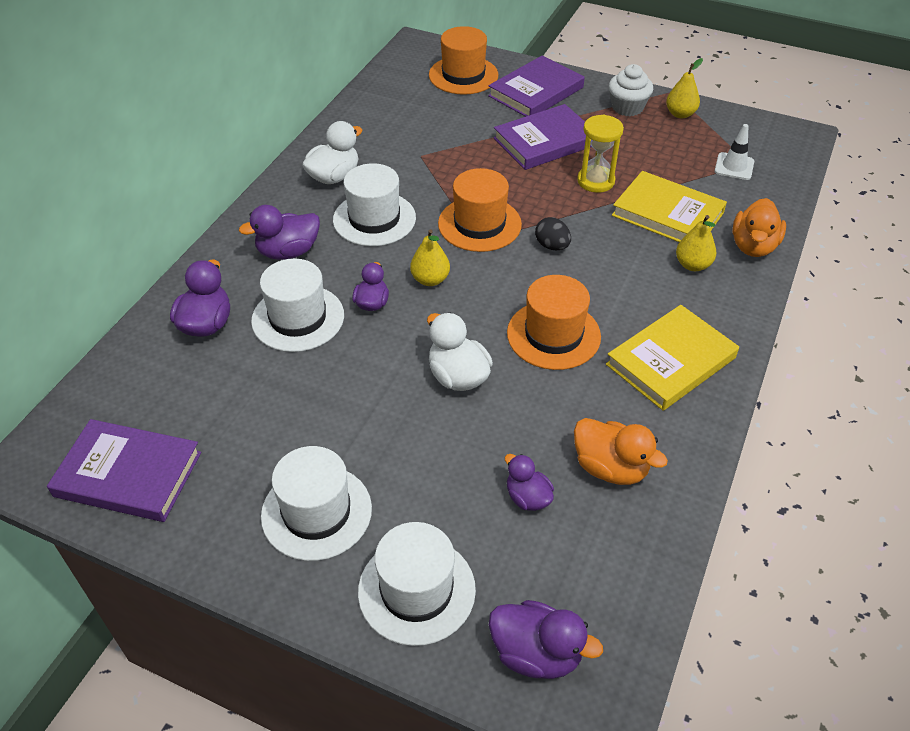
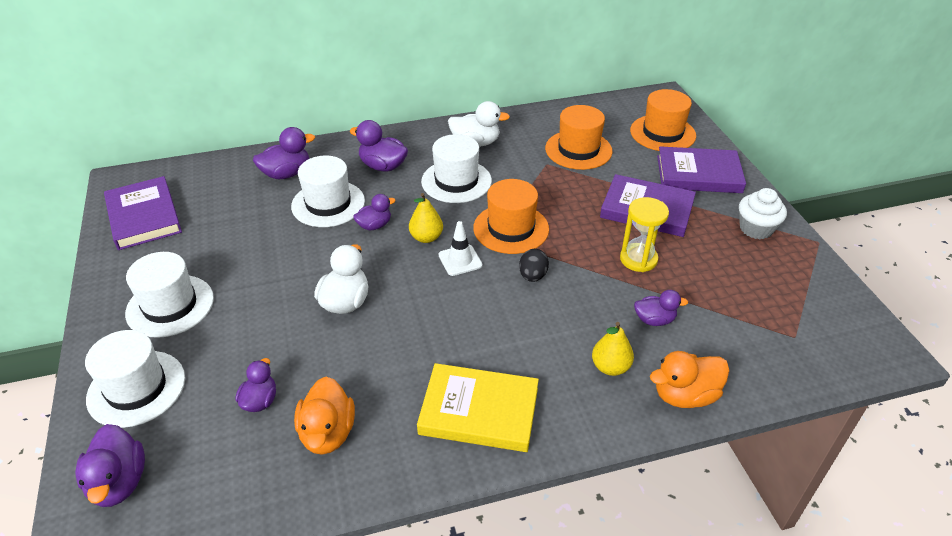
camera: 50 degrees right, 5 degrees down
(553, 335) = (437, 328): orange hat -> orange hat (578, 150)
(667, 214) = (654, 320): yellow book -> purple duck
(680, 114) = (796, 262): yellow pear -> none
(734, 166) = (776, 330): white traffic cone -> white traffic cone (460, 260)

